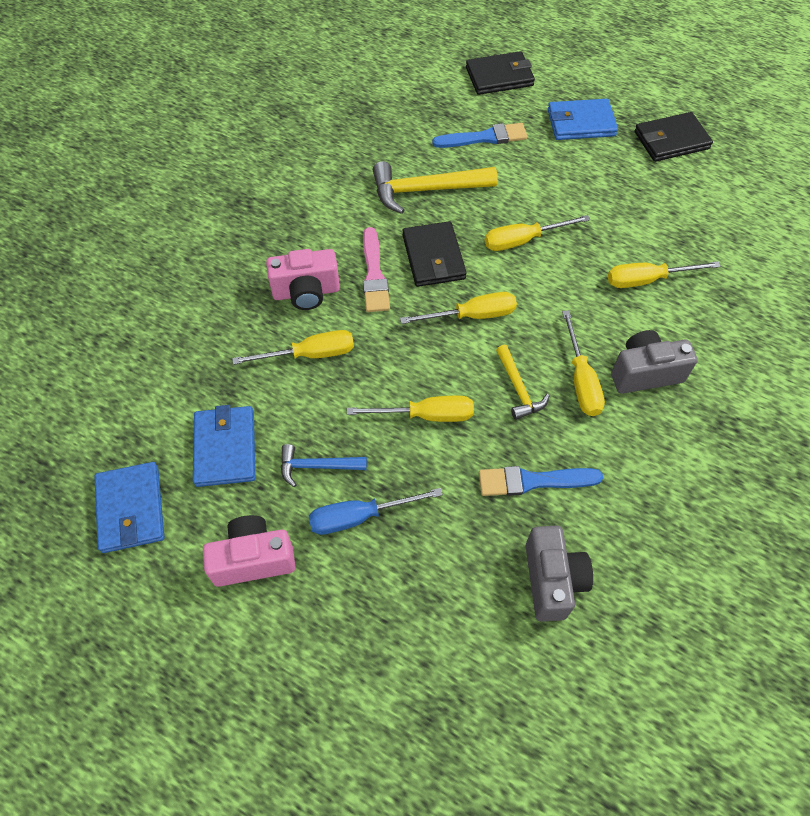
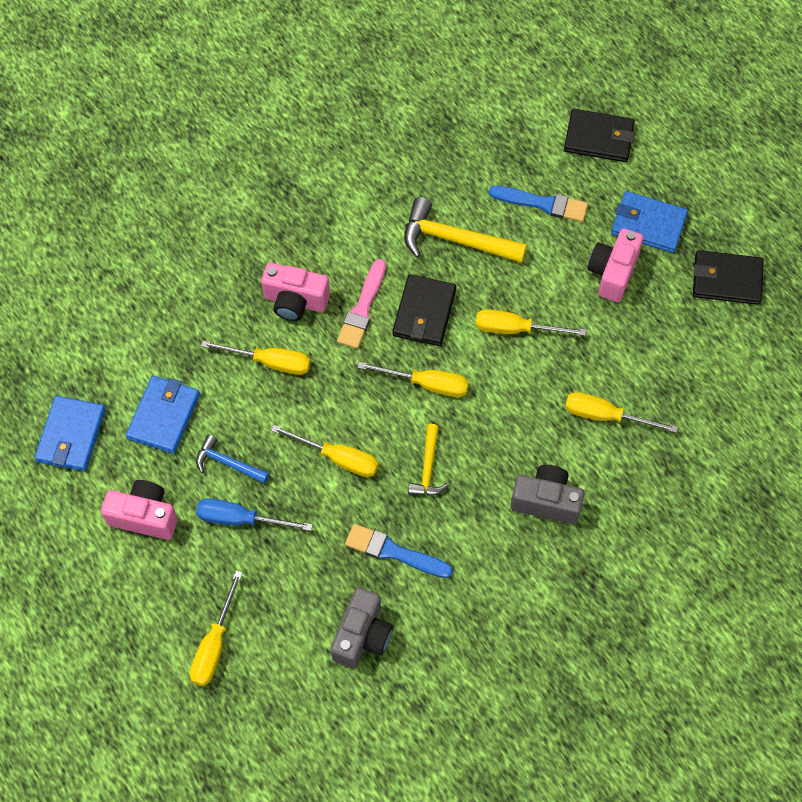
camera: 25 degrees right, 5 degrees up
(576, 168) = (612, 273): none -> pink camera
(581, 380) = (486, 483): yellow screwdriver -> yellow screwdriver (214, 644)

